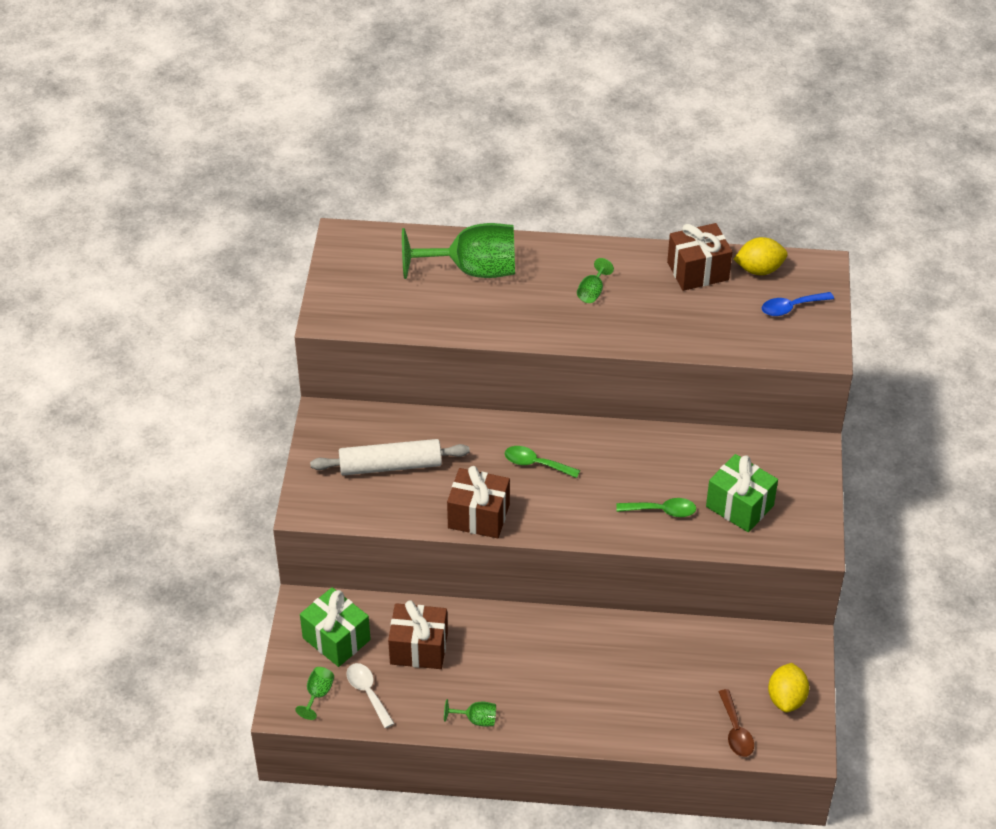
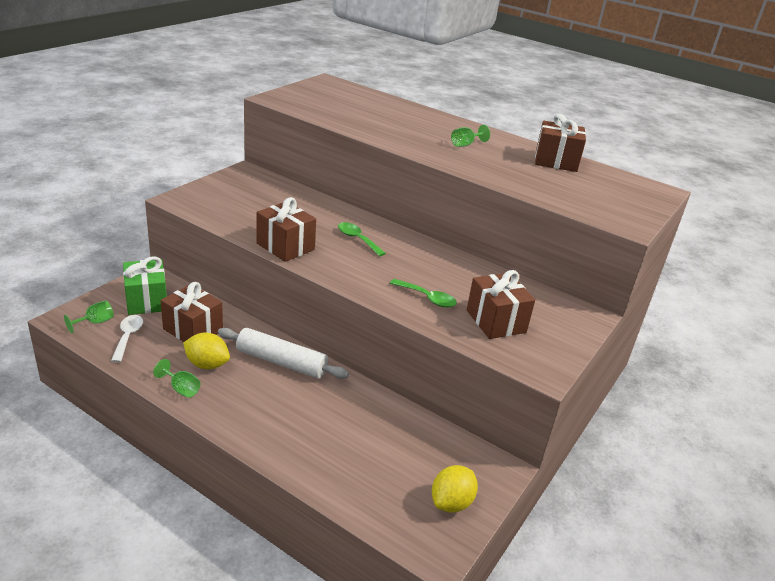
camera: 25 degrees right, 15 degrees down
(390, 465) = (258, 203): white rolling pin -> white rolling pin (281, 362)
(472, 270) = (392, 113): green goblet -> none
(736, 731) = (383, 504): brown spoon -> none
(739, 506) = (496, 321): green gift -> brown gift
(759, 269) = (606, 175): yellow lemon -> yellow lemon (207, 364)
(791, 307) = (618, 198): blue spoon -> none

